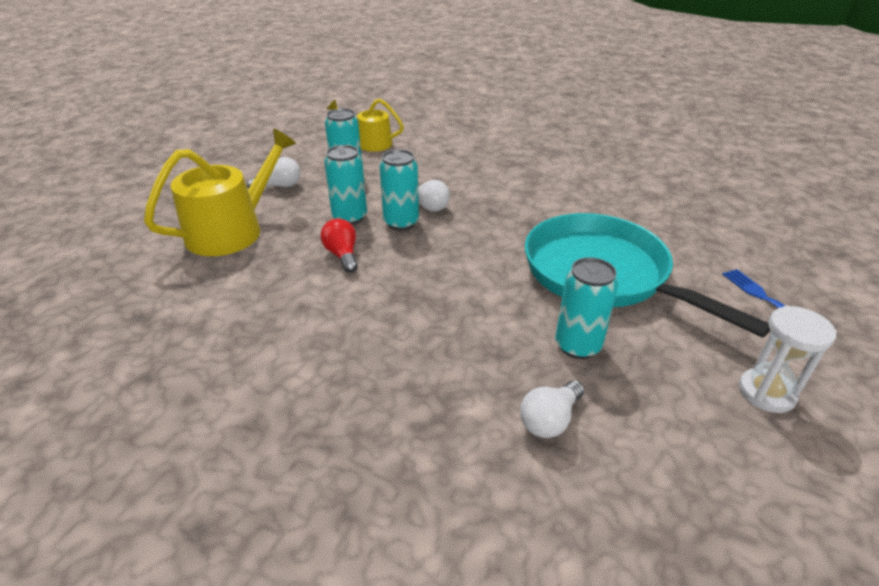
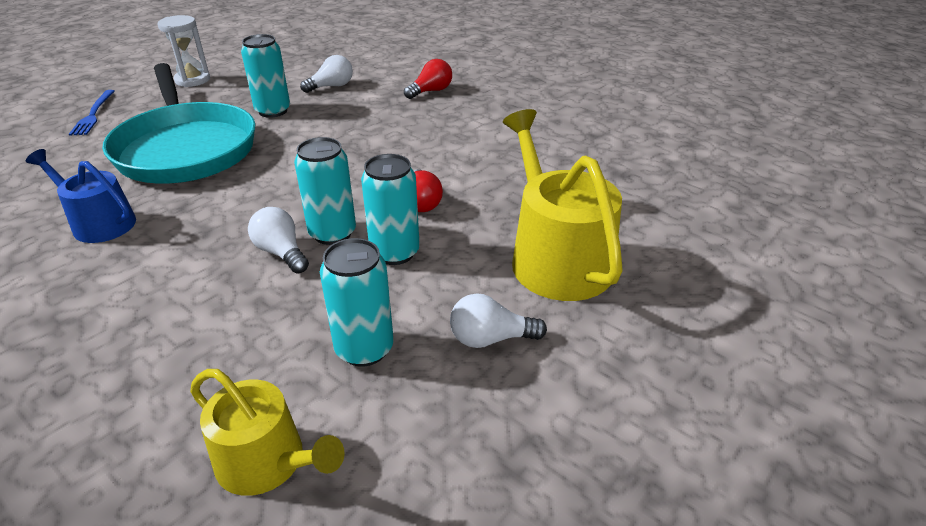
camera: 165 degrees left, 0 degrees up
(232, 230) = (556, 257): yellow watering can -> yellow watering can turned 105 degrees clockwise
(387, 440) = (431, 91): none -> red light bulb
(572, 205) = (99, 223): none -> blue watering can

